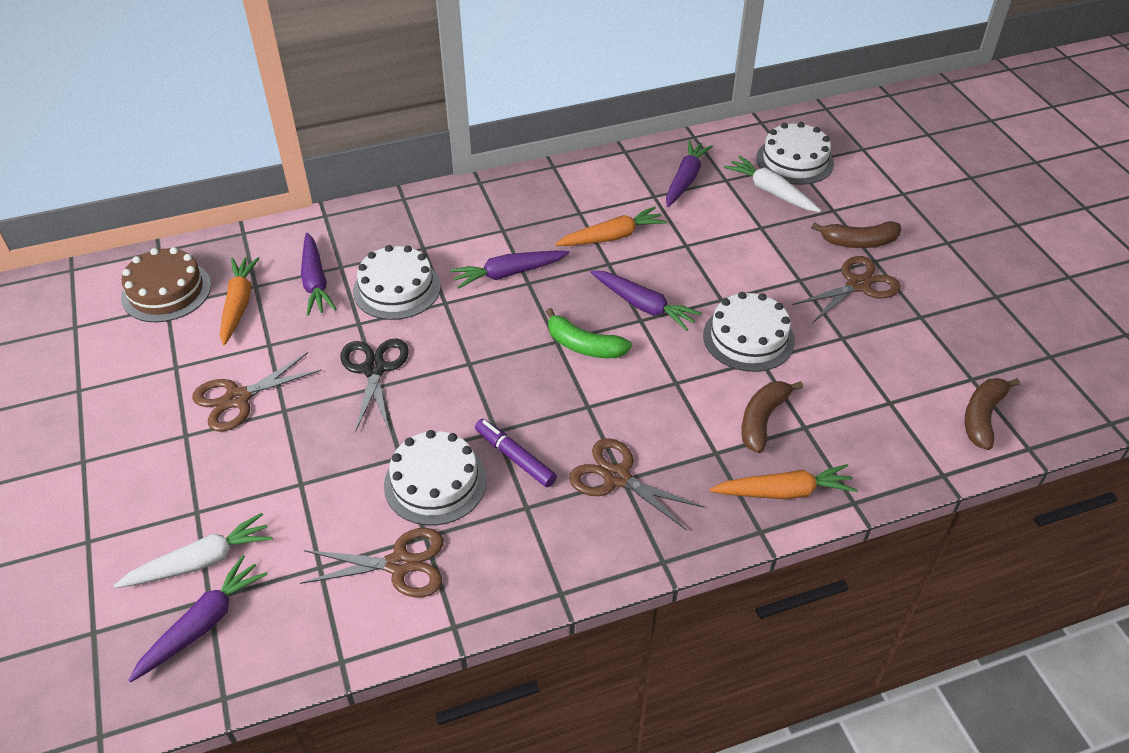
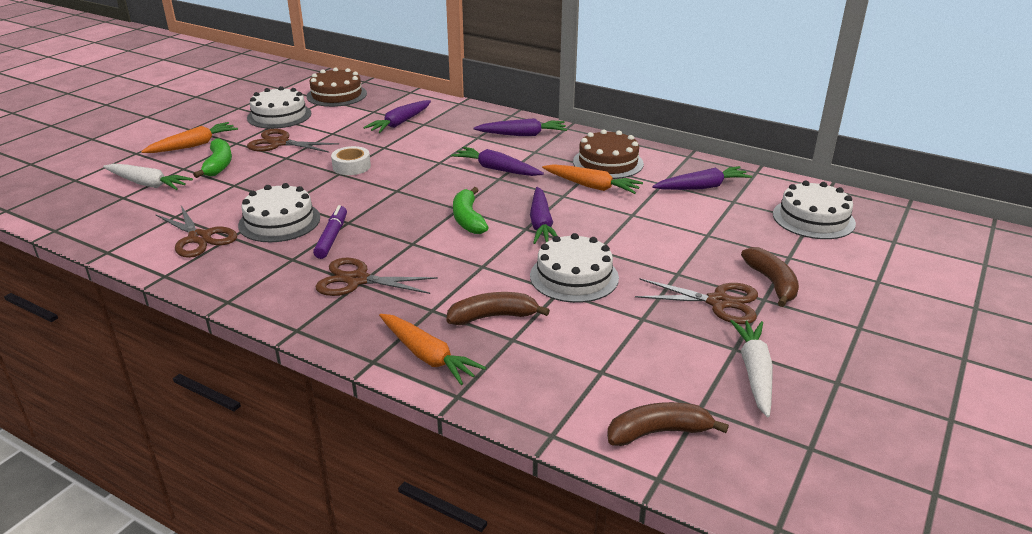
camera: 50 degrees right, 15 degrees down
(203, 624) = (103, 203): purple carrot -> purple carrot (522, 135)
(230, 476) = (218, 165): none -> green banana
(239, 304) = (352, 114): orange carrot -> orange carrot (194, 145)
(374, 369) = (351, 166): black scissors -> white tape
(397, 289) = (429, 145): white cake -> white cake (279, 115)
(580, 201) = (608, 162): none -> brown cake
(617, 477) = (357, 280): brown scissors -> brown scissors turned 75 degrees counterclockwise
(770, 191) = (756, 223): white carrot -> white carrot (754, 372)
(858, 242) = (772, 283): brown banana -> brown banana turned 150 degrees counterclockwise

